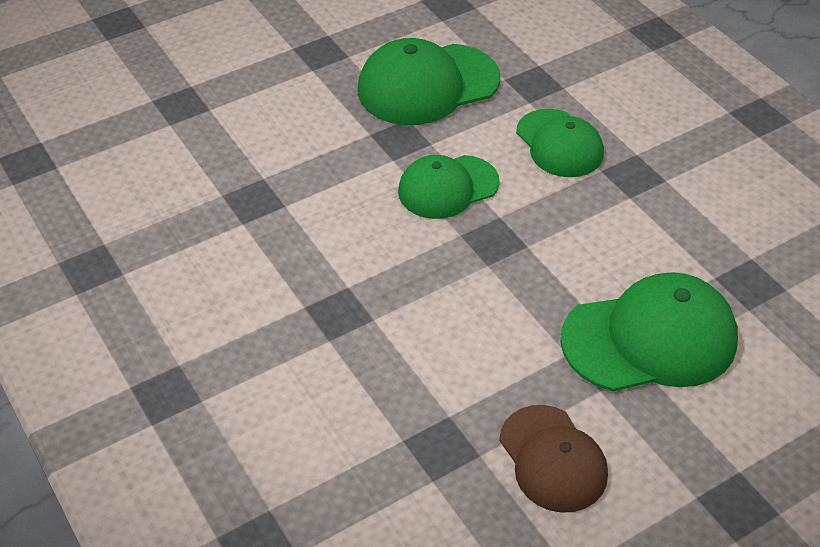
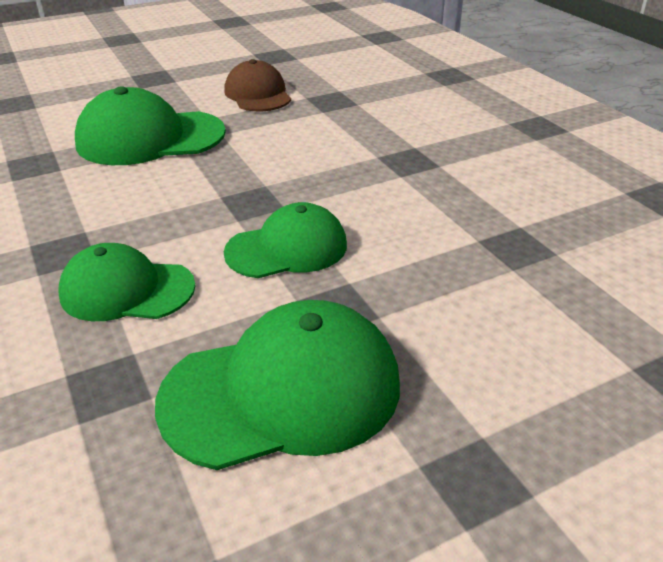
camera: 175 degrees left, 10 degrees down
(559, 144) = (127, 290): green cap -> green cap turned 60 degrees counterclockwise

